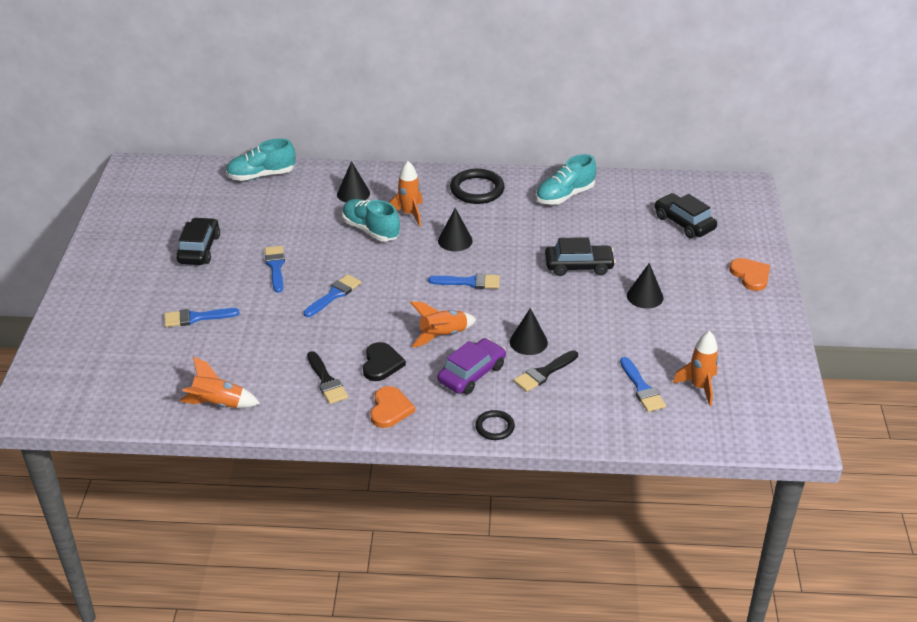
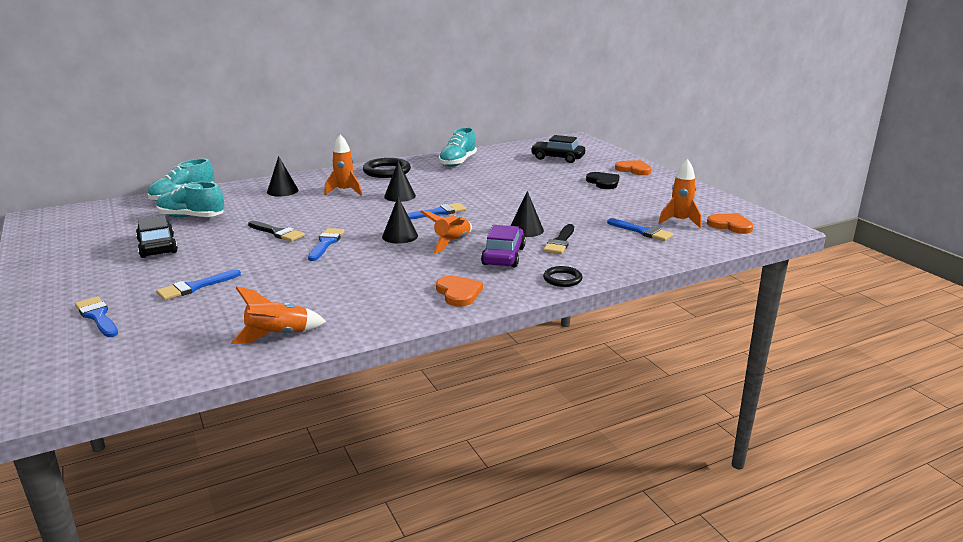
camera: 30 degrees left, 15 degrees down
(275, 266) = (250, 240): blue brush -> blue brush (97, 316)
(326, 381) = (377, 292): black brush -> black brush (277, 233)
(371, 230) = (320, 205): turquoise shoe -> turquoise shoe (191, 217)
(381, 364) = (417, 270): black heart -> black heart (603, 182)
(578, 266) = (512, 188): black car -> none
(645, 296) = (579, 191): black cone -> black cone (400, 236)
(748, 414) = (730, 225): none -> orange heart

